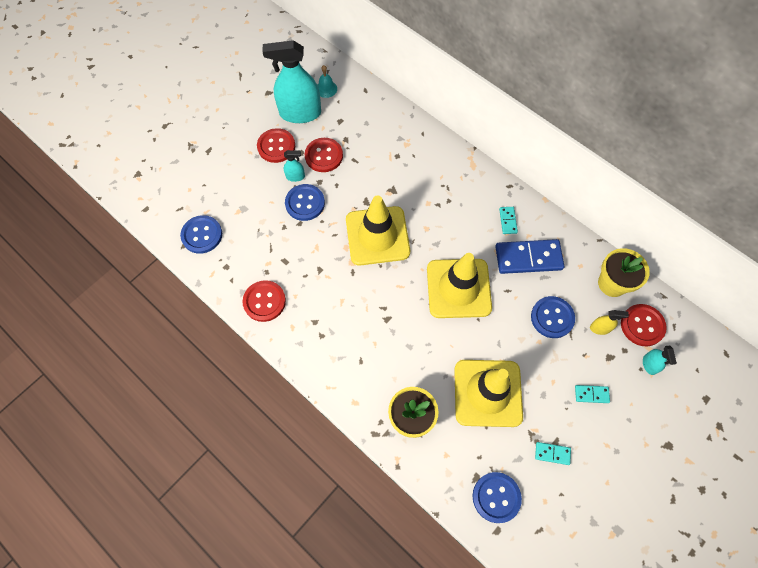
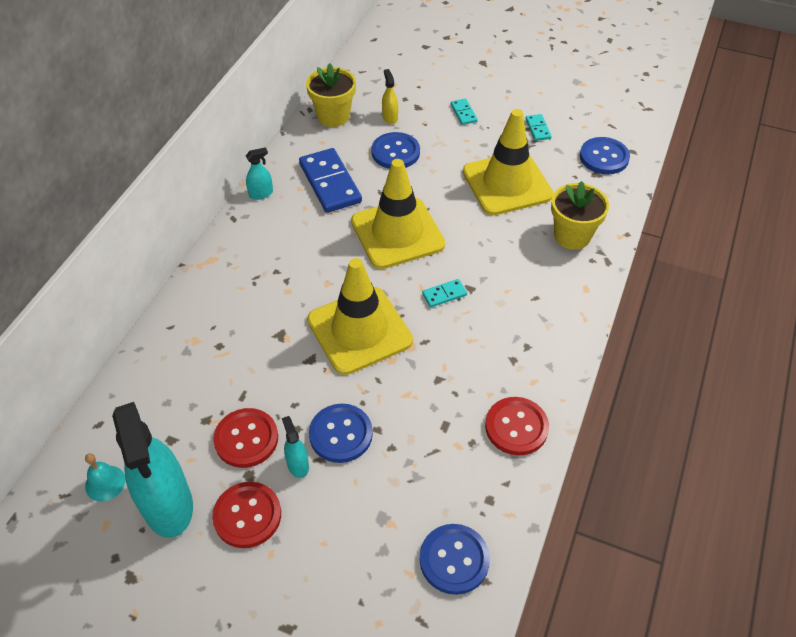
camera: 110 degrees left, 15 degrees down
(507, 221) = (286, 210): turquoise domino -> turquoise domino (444, 294)
(642, 325) = (372, 91): red button -> none
(649, 364) = (411, 81): turquoise spray bottle -> turquoise spray bottle (261, 193)

